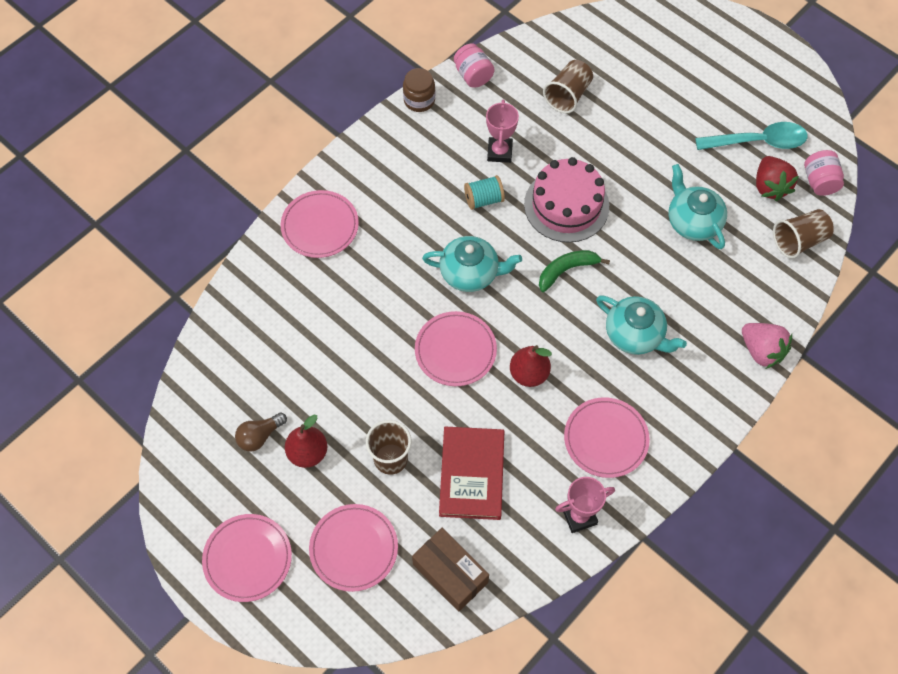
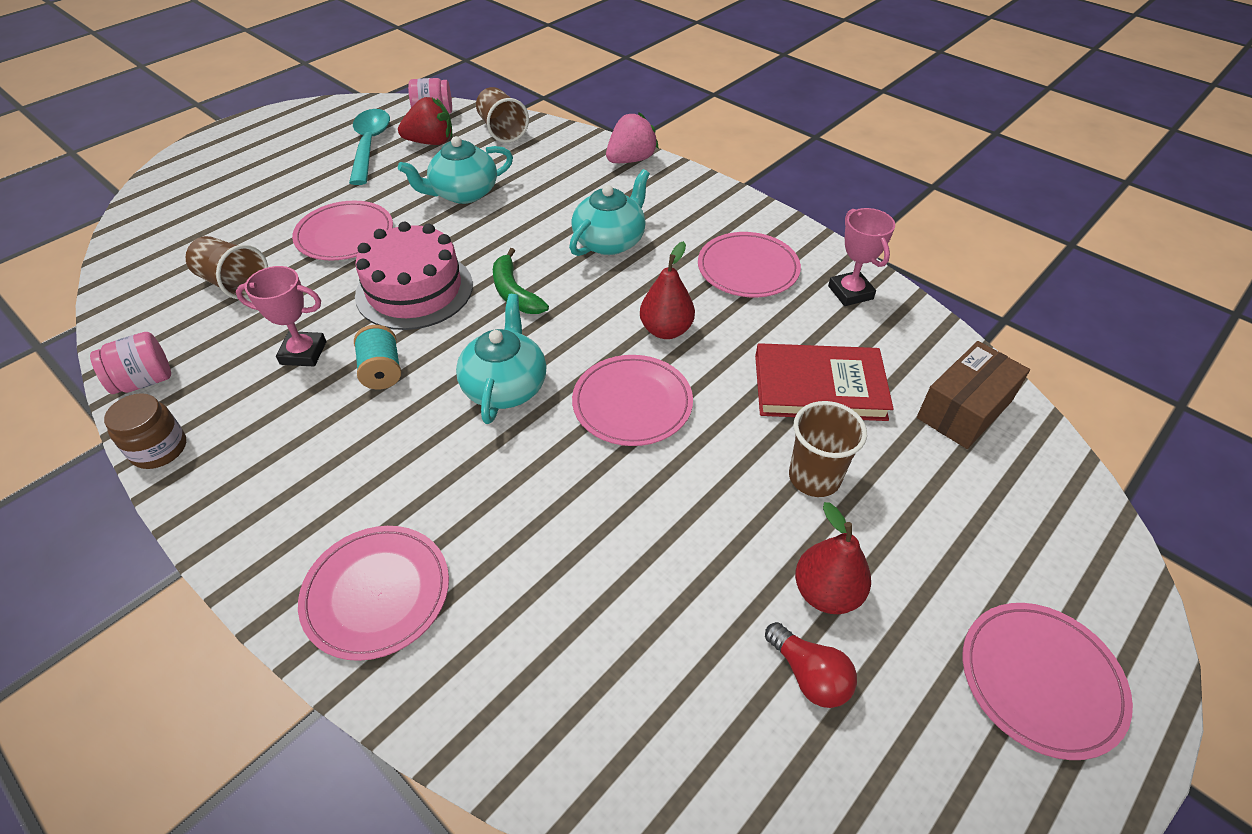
camera: 90 degrees left, 15 degrees down
(259, 436) = (809, 675): brown light bulb -> red light bulb
(354, 548) = (968, 521): pink plate -> pink plate (345, 234)

